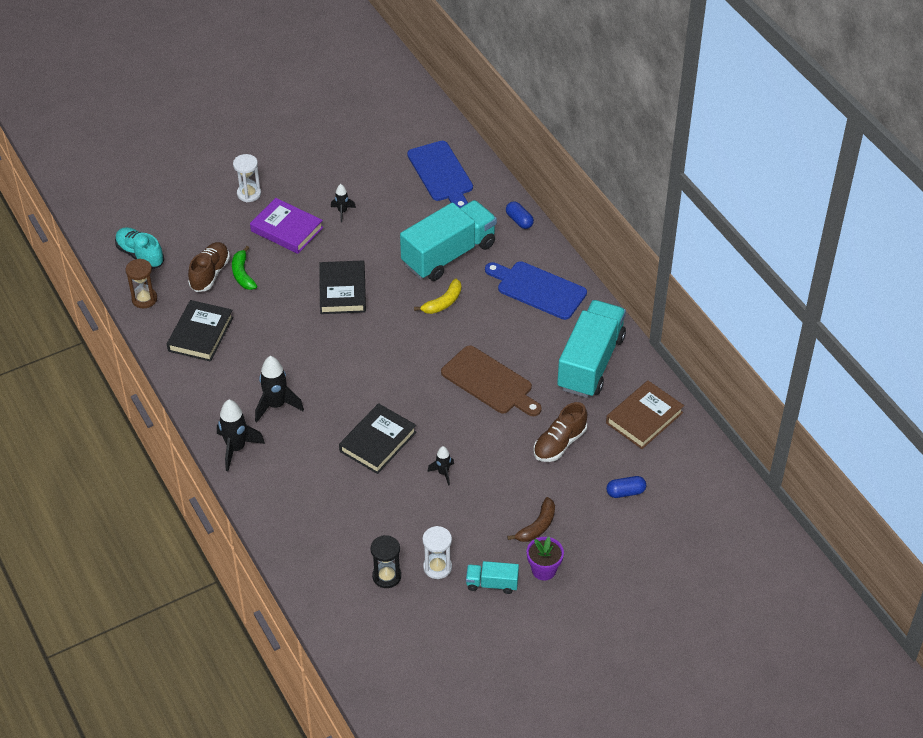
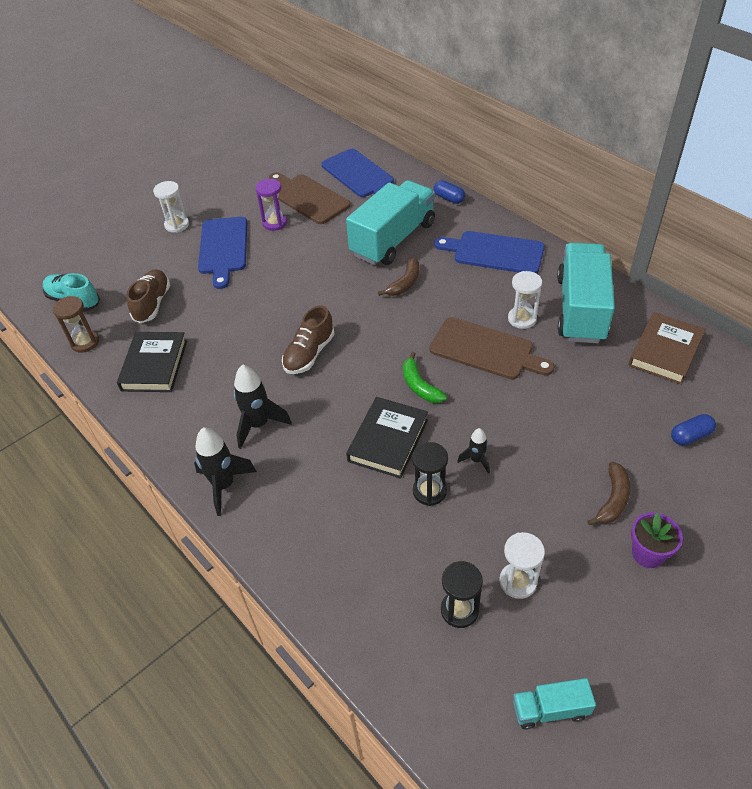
camera: 10 degrees left, 0 degrees up
(242, 274) = (187, 297): green banana -> green banana (420, 386)
(287, 229) = (223, 248): purple book -> blue cutting board
(342, 212) = (274, 223): black rocket -> purple hourglass
(342, 291) = (297, 292): black book -> none
(382, 190) = (308, 198): none -> brown cutting board
(396, 488) = (429, 491): none -> black hourglass
(443, 302) = (405, 283): yellow banana -> brown banana
(492, 584) = (594, 588): turquoise truck -> turquoise truck (550, 709)
(534, 360) = (522, 319): none -> white hourglass
(559, 443) = (590, 398): brown shoe -> brown shoe (309, 354)

